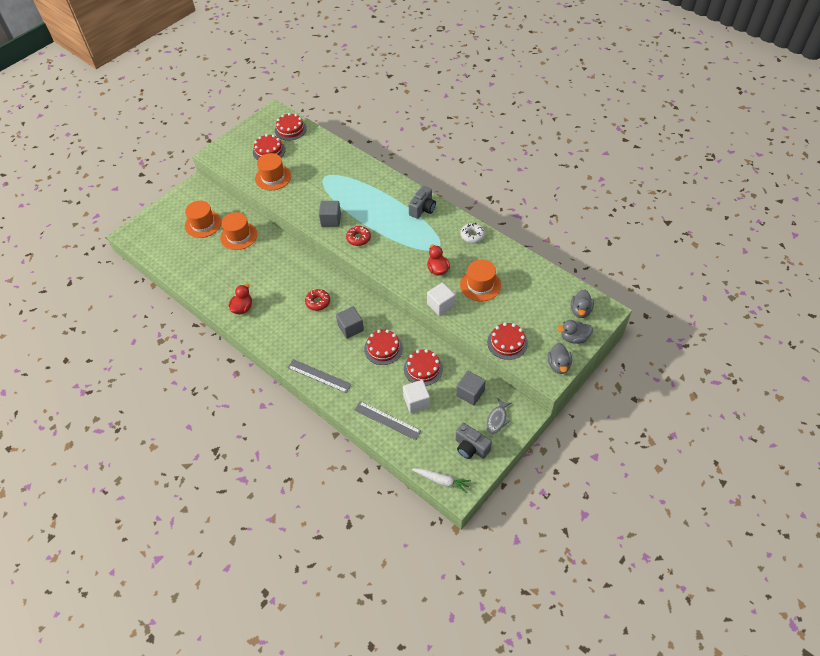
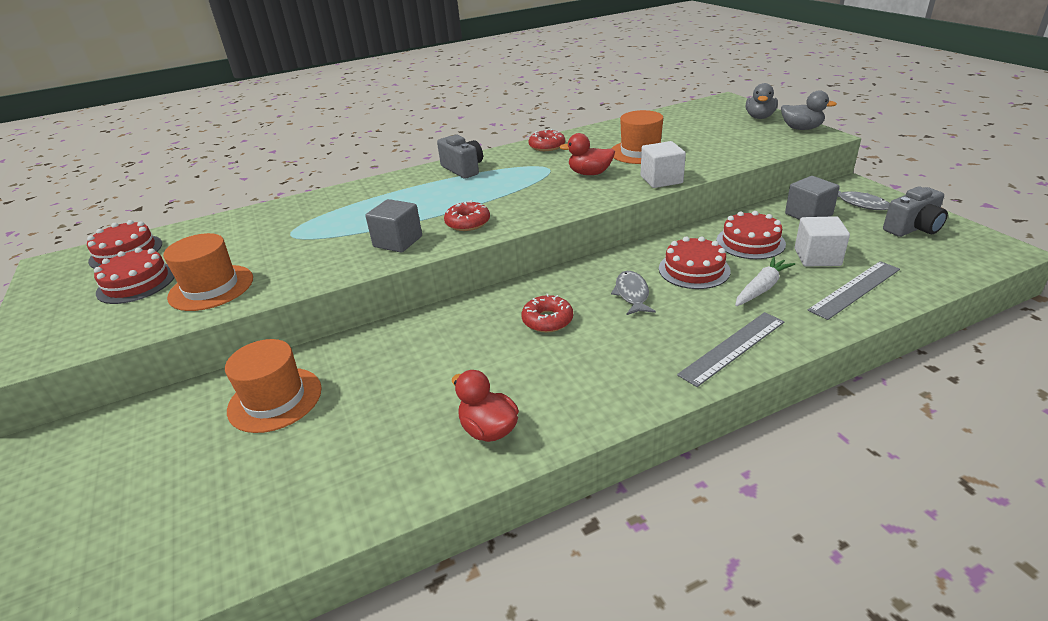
camera: 65 degrees left, 20 degrees down
(203, 224) = (167, 457): orange hat -> none
(350, 328) = (632, 294): grey cube -> grey fish
(441, 480) = (983, 260): white carrot -> white carrot (762, 288)
(472, 235) = (547, 146): white donut -> red donut
(507, 342) = (753, 149): red cake -> none
(580, 311) = (717, 110): grey duck -> none

